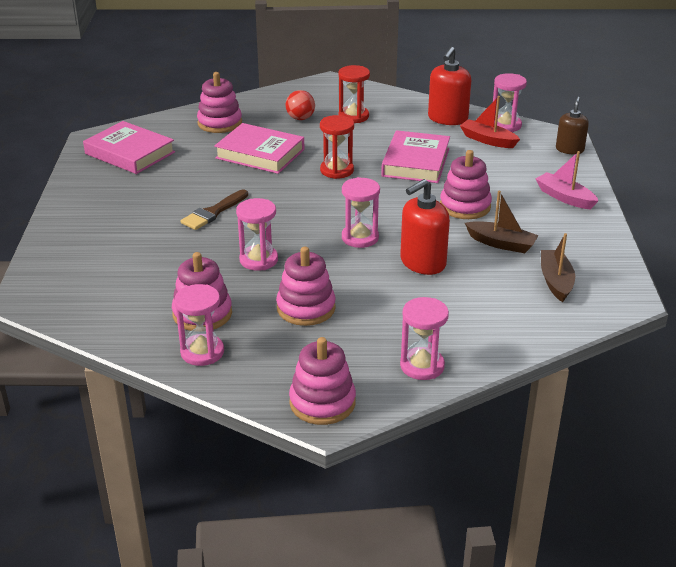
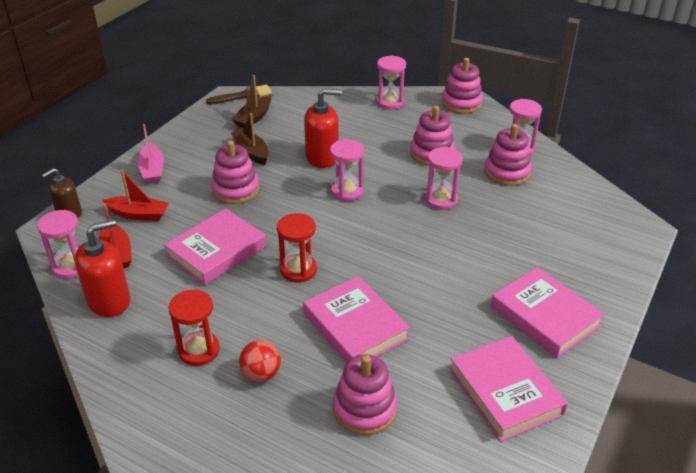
camera: 150 degrees left, 5 degrees up
(114, 199) = (544, 316): none -> pink book
(213, 212) = (451, 261): brown brush -> brown brush (243, 96)
(515, 165) = (138, 214): none -> red boat

